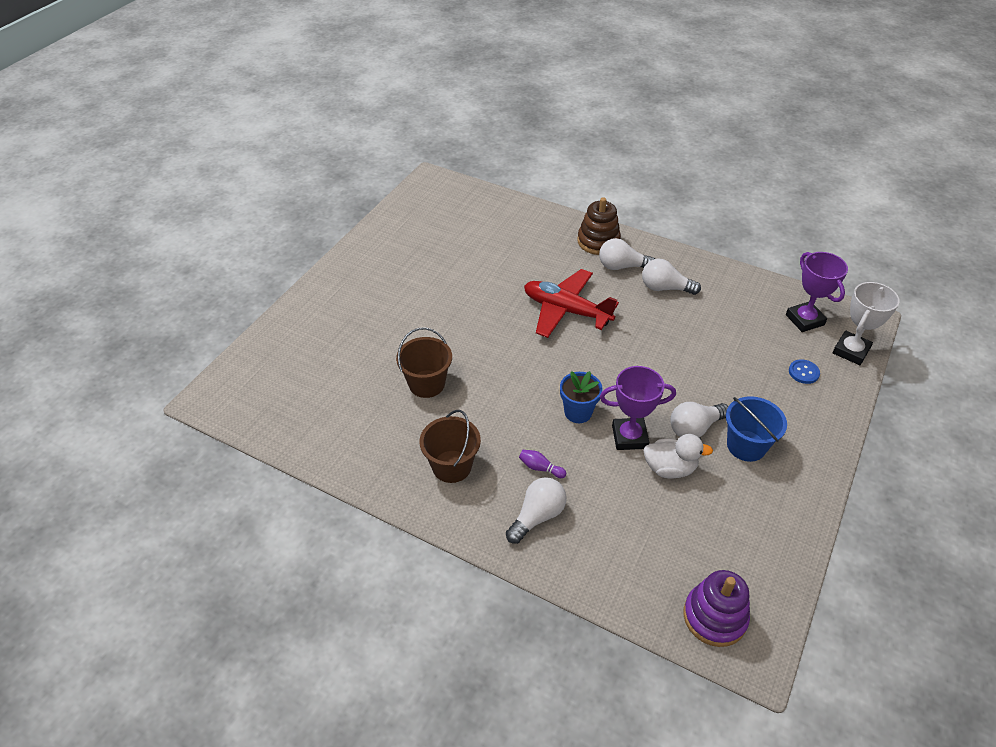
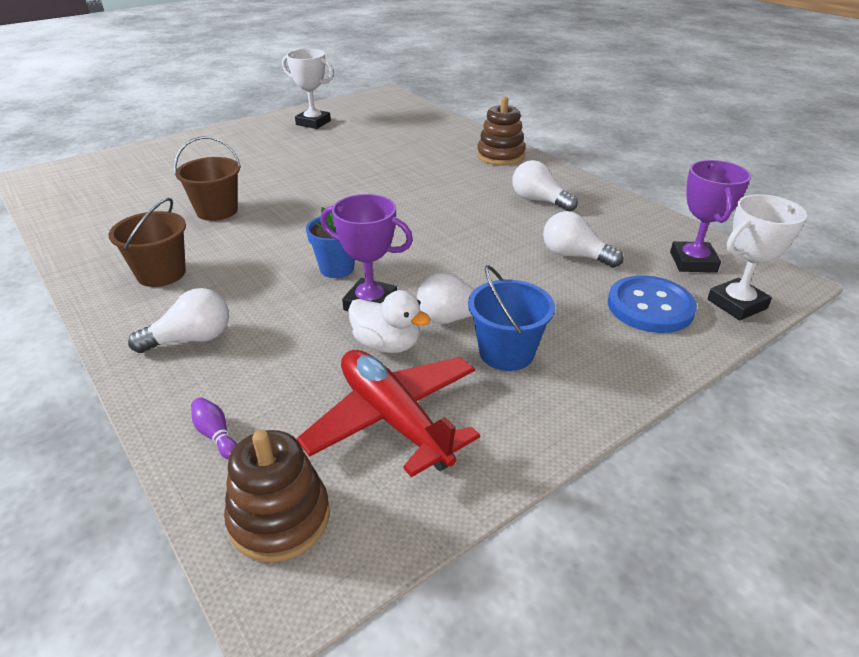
camera: 25 degrees right, 10 degrees down
(402, 242) = (313, 123): none -> white trophy
(540, 468) = (244, 300): purple bowling pin -> purple bowling pin (216, 435)
(566, 310) = (413, 193): red plane -> red plane (393, 419)
(622, 266) = (507, 176): white light bulb -> white light bulb (574, 256)
(714, 617) = (279, 518): purple stacking toy -> brown stacking toy
(803, 372) = (650, 307): blue button -> blue button, size x2.02

